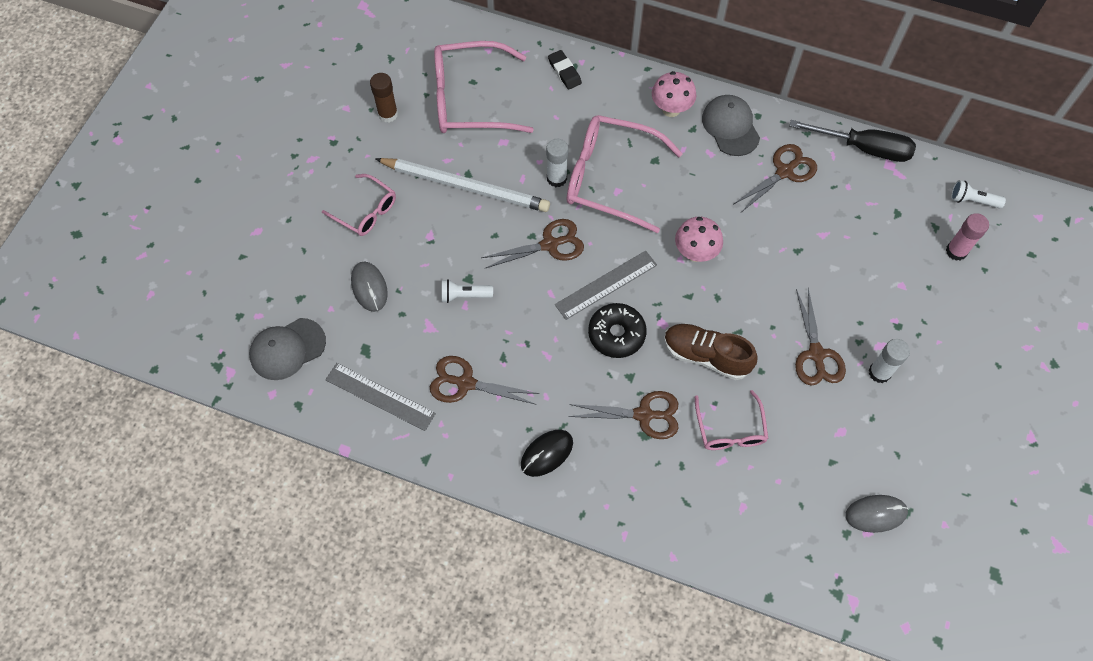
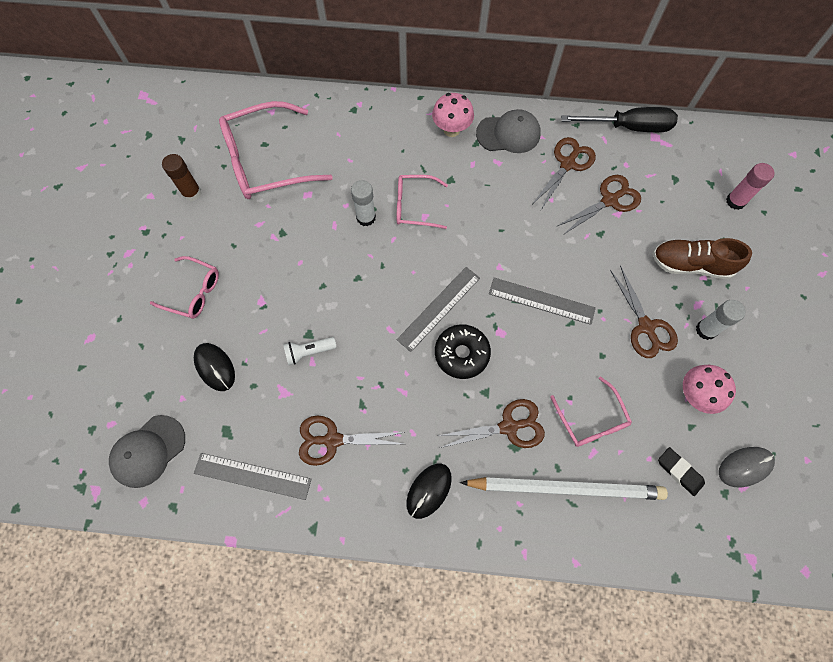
camera: 15 degrees left, 5 degrees up
(369, 287) = (215, 367): grey mouse -> black mouse
(465, 186) = (282, 245): white pencil -> white pencil (565, 488)
(549, 245) = (376, 282): brown scissors -> brown scissors (609, 200)
(564, 72) = (346, 116): black eraser -> black eraser (679, 471)
(610, 178) = (414, 206): pink glasses -> pink glasses, size x0.56
(695, 253) = (511, 258): pink mushroom -> pink mushroom (695, 395)
(706, 356) = (549, 354): brown shoe -> brown shoe (691, 265)
(714, 302) = (541, 300): none -> grey ruler
(730, 127) = (508, 134): grey cap -> grey cap turned 120 degrees clockwise
(972, 200) = (734, 152): white flashlight -> none

